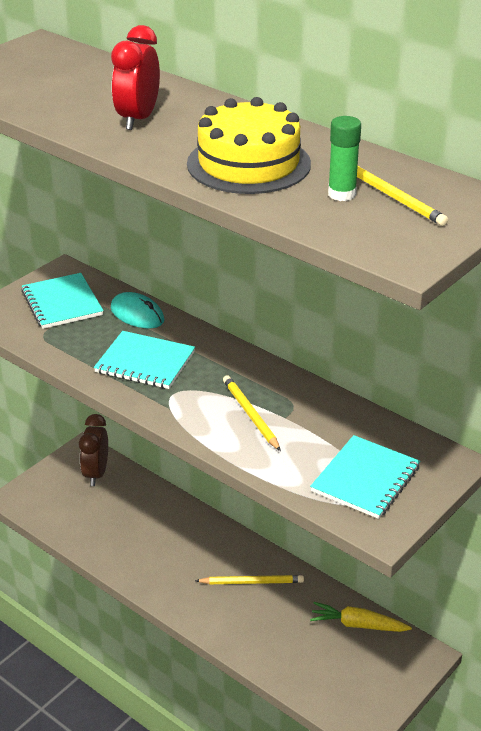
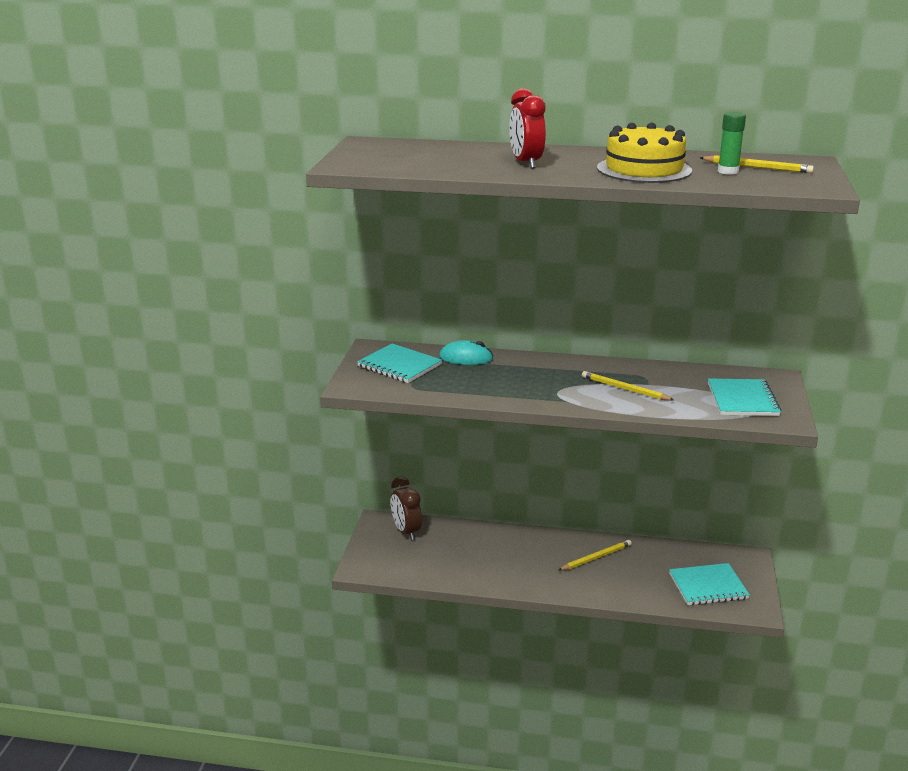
camera: 30 degrees left, 10 degrees down
(145, 362) = (512, 381): turquoise notebook -> turquoise notebook (708, 586)
(358, 625) = (692, 556): yellow carrot -> none

